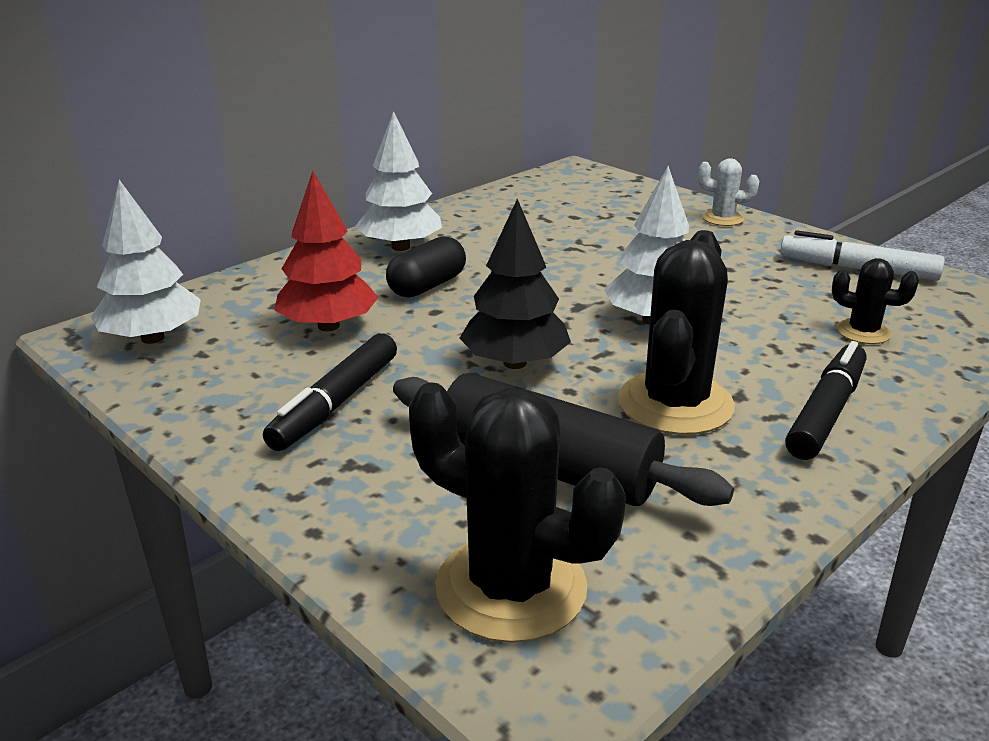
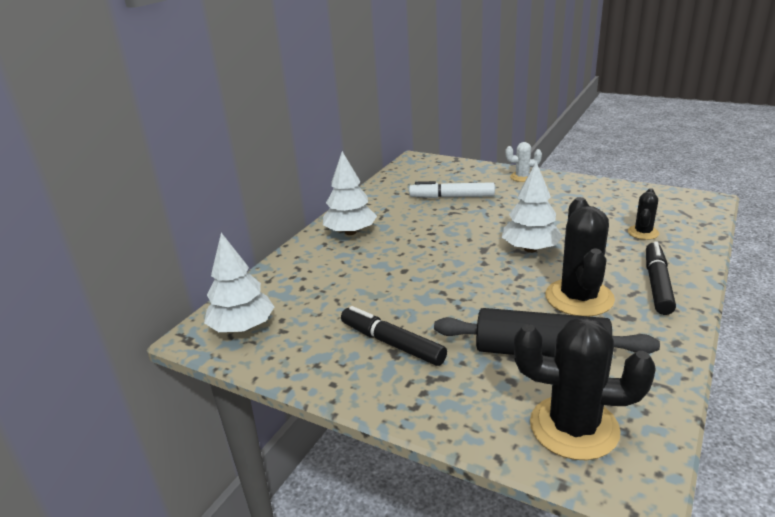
camera: 15 degrees left, 0 degrees up
(328, 326) = (348, 294): red tree -> none
(335, 403) = (392, 343): black marker -> black marker turned 120 degrees clockwise
(427, 286) = (387, 255): black capsule -> none
(515, 363) = (475, 293): black tree -> none
(857, 269) = (614, 195): white marker -> white marker (452, 197)
(863, 332) = (643, 233): black cactus -> black cactus turned 75 degrees counterclockwise

